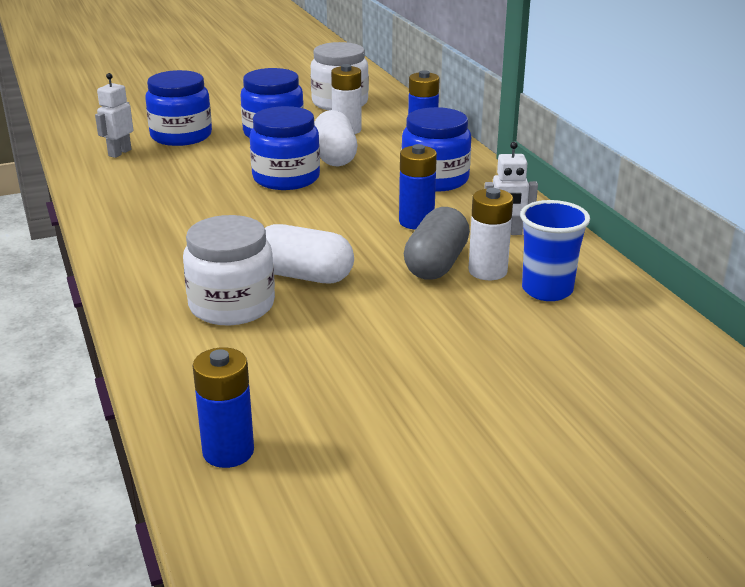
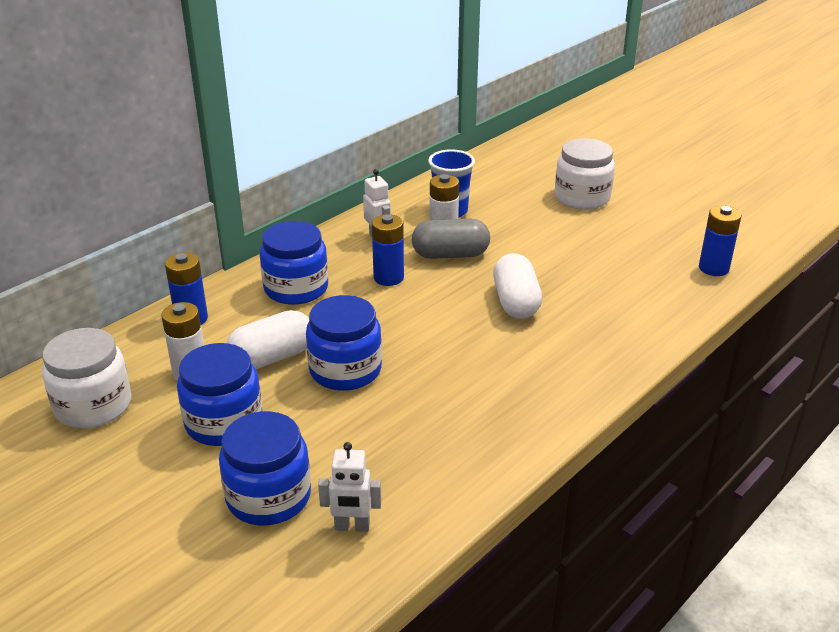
camera: 115 degrees left, 5 degrees up
(232, 305) = (584, 318): white jar -> white jar (582, 197)

